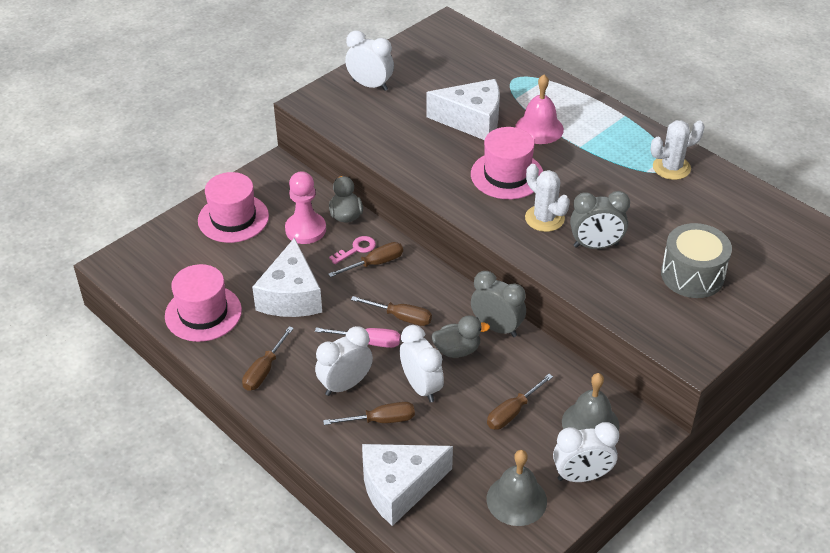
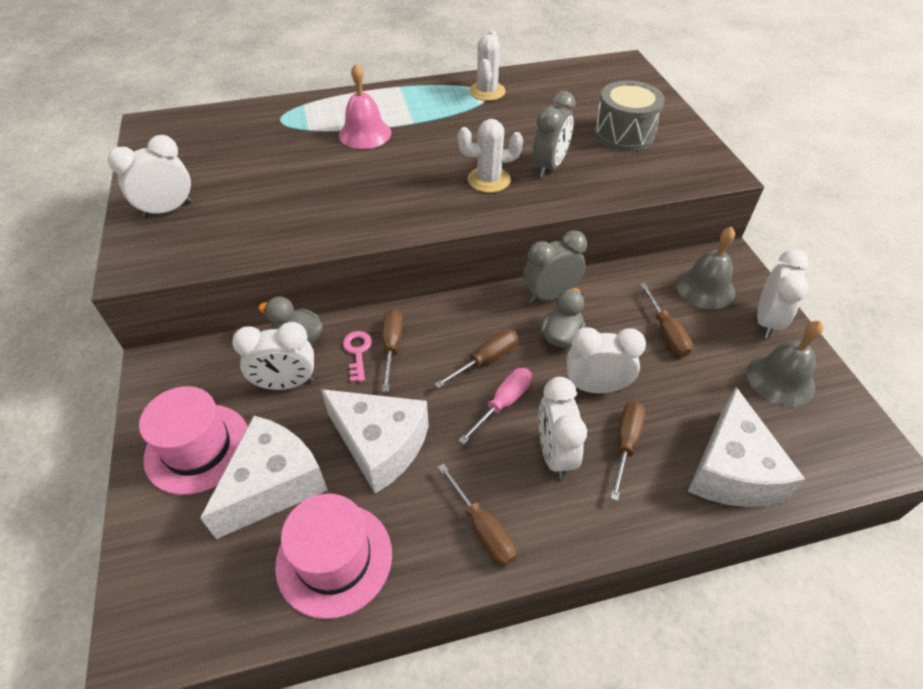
camera: 60 degrees left, 5 degrees up
(305, 229) = (286, 384): pink pawn -> white clock
(472, 121) = (308, 166): white cheese -> white cheese (273, 485)
(507, 175) = (408, 177): pink hat -> none

